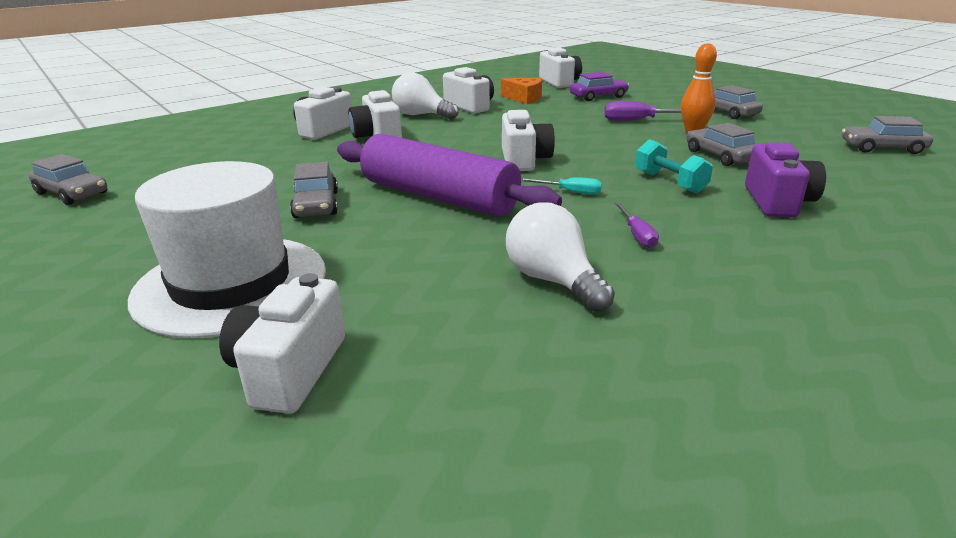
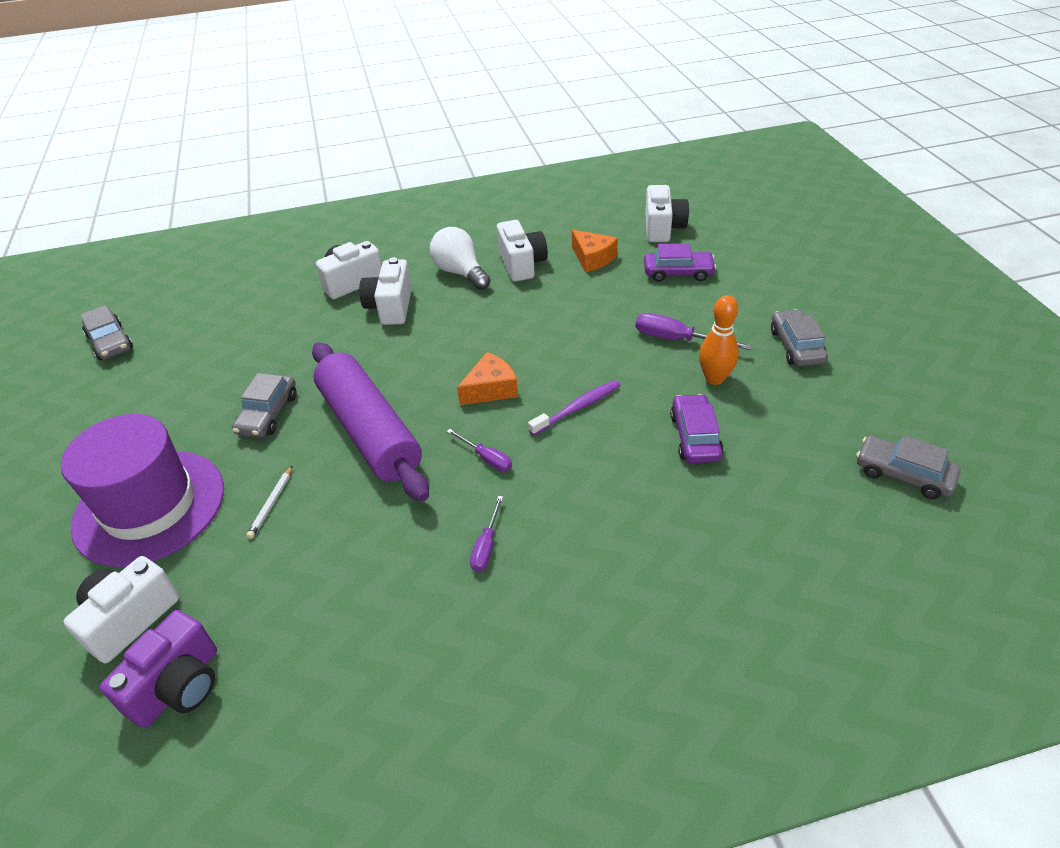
camera: 25 degrees right, 15 degrees up
(231, 284) = (149, 506): white hat -> purple hat
(384, 254) = (271, 504): none -> white pencil
(524, 160) = (491, 389): white camera -> orange cheese
(553, 281) = (366, 585): white light bulb -> none
(569, 192) = (486, 458): turquoise screwdriver -> purple screwdriver
(610, 158) = (577, 408): none -> purple toothbrush
(669, 182) = (594, 470): turquoise dumbbell -> none
(720, 156) = (695, 437): grey car -> purple car
(777, 202) = (668, 538): purple camera -> purple camera (178, 686)

